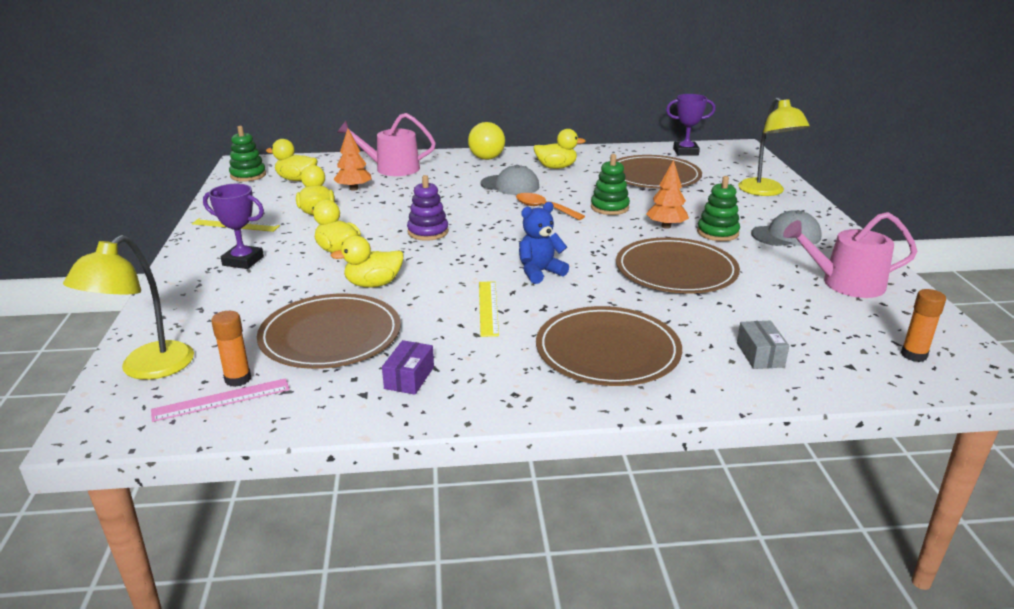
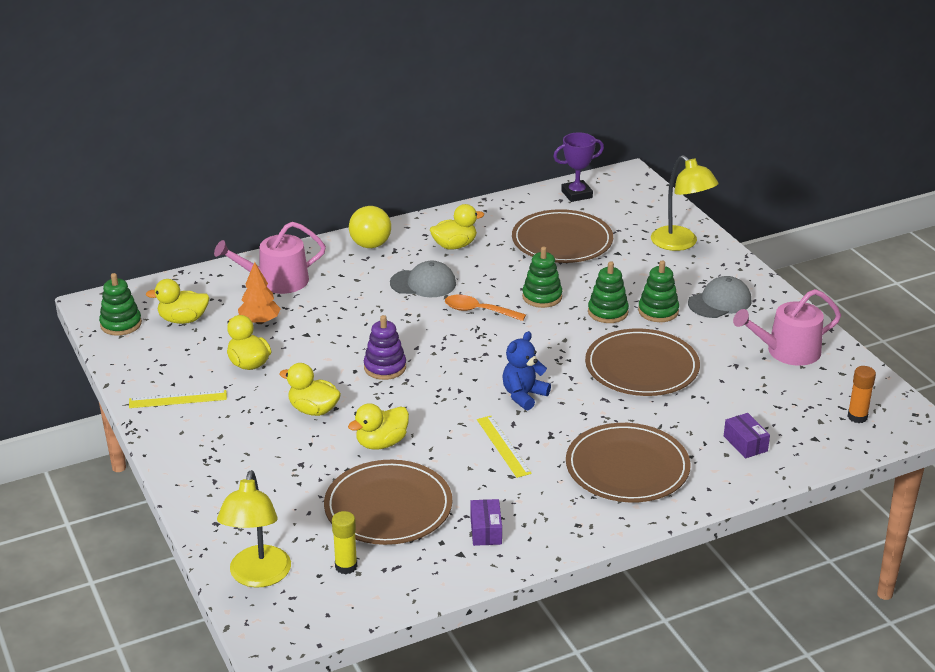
camera: 20 degrees left, 5 degrees up
(221, 399) = (349, 587): pink ruler -> none
(238, 379) = (346, 566): orange glue stick -> yellow glue stick
(243, 261) = (231, 444): purple trophy -> none
(666, 226) = (607, 312): orange tree -> green stacking toy
(760, 355) = (745, 443): grey box -> purple box

